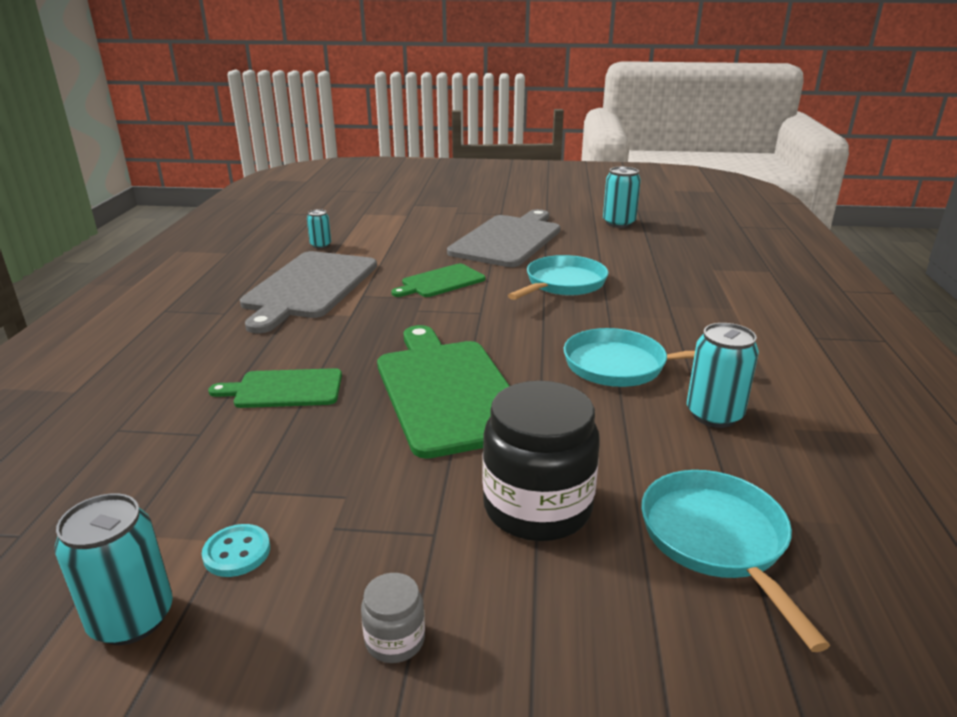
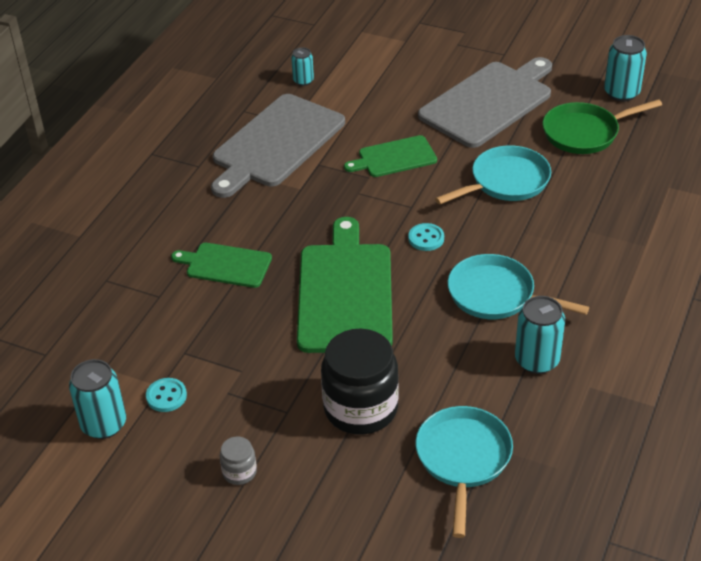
camera: 20 degrees right, 15 degrees up
(512, 333) = (426, 238): none -> turquoise button
(609, 247) = (585, 133): none -> green pan

